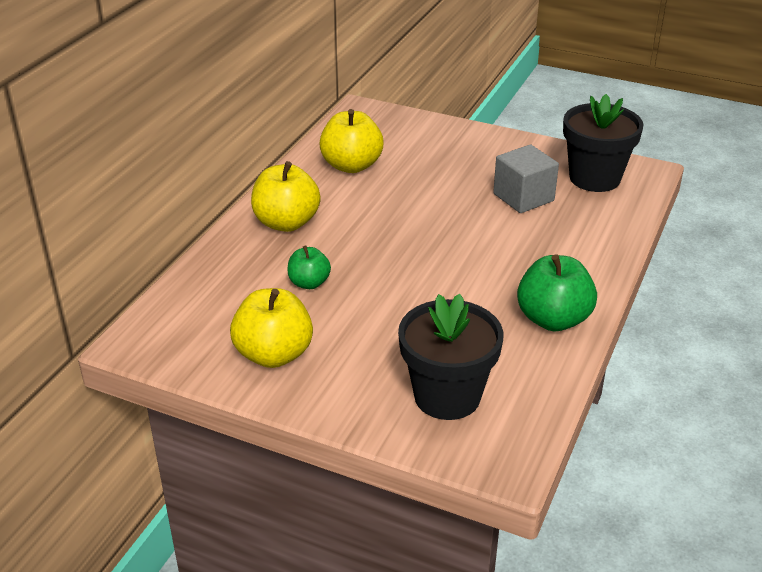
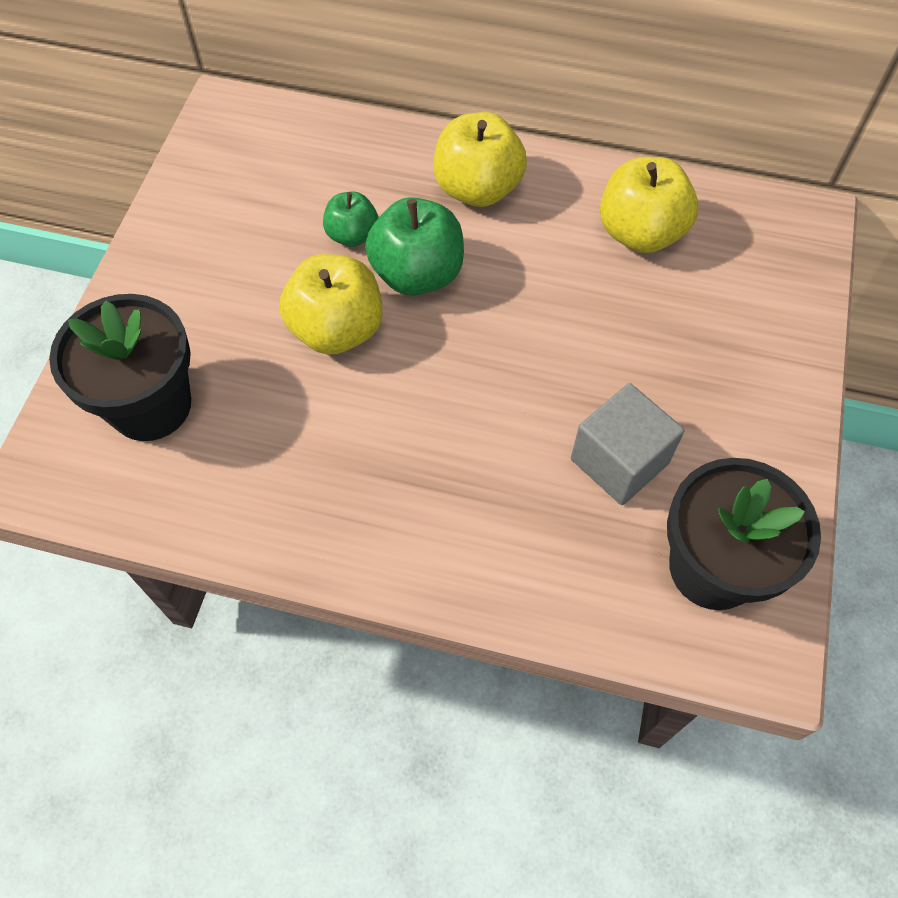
camera: 80 degrees right, 25 degrees up
(274, 354) = (214, 228): yellow apple -> yellow apple (337, 329)
(553, 319) = (313, 517): green apple -> green apple (417, 274)

